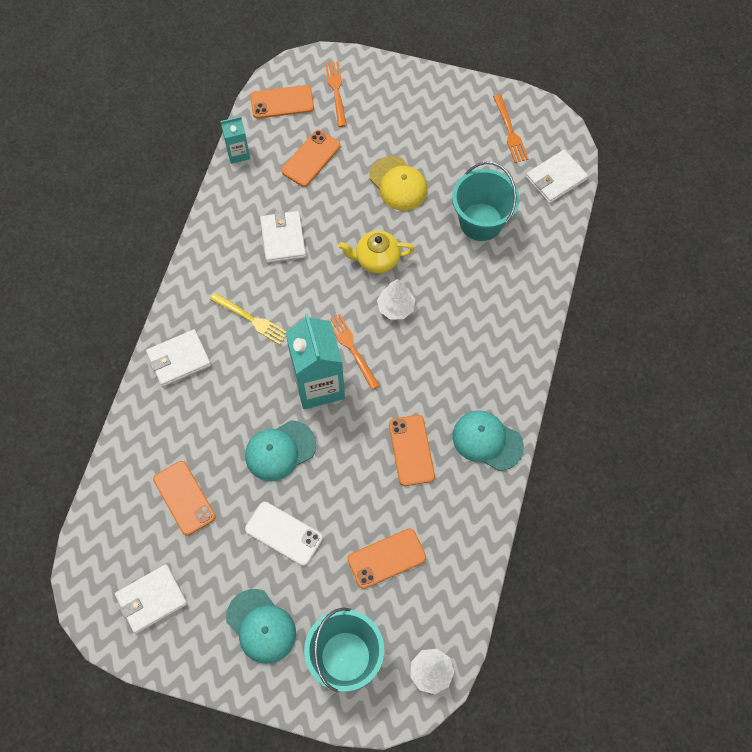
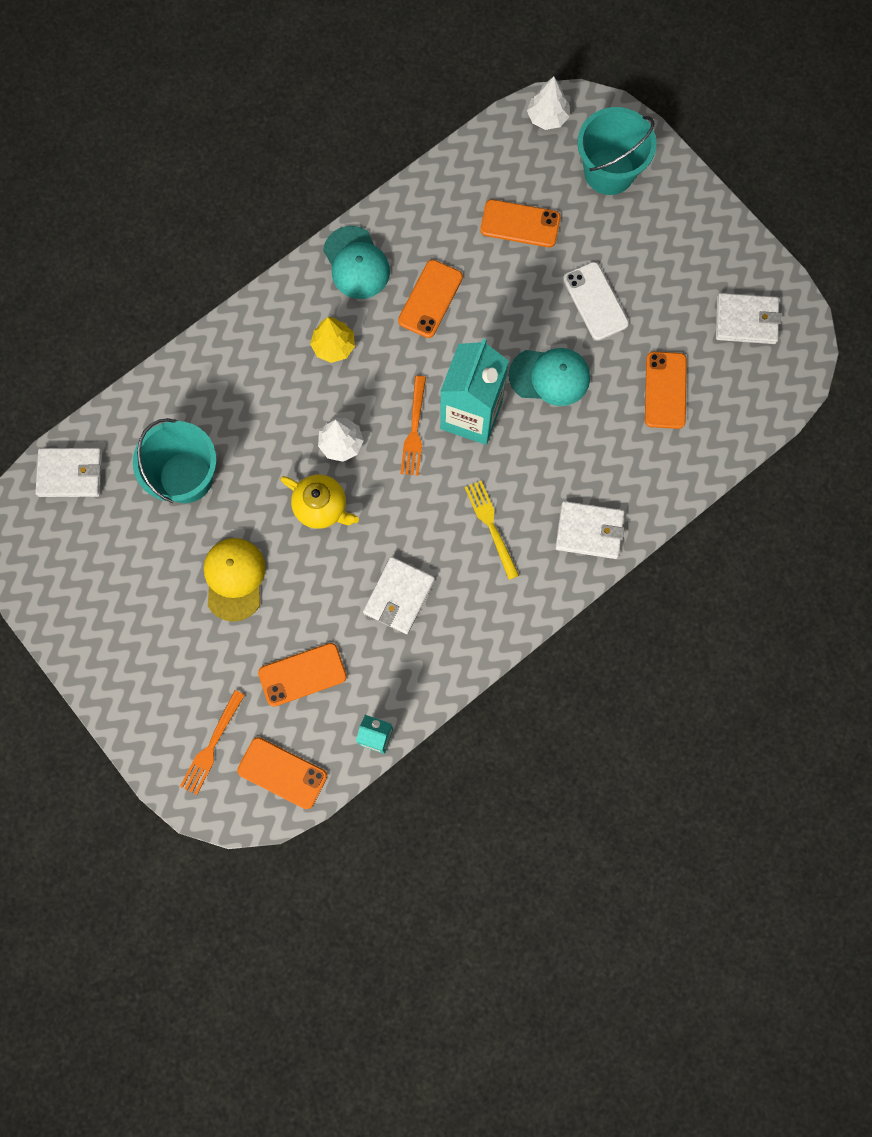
camera: 145 degrees left, 10 degrees up
(261, 626) = (664, 239): turquoise cap -> none
(454, 369) = (334, 346): none -> yellow tree
(510, 131) = (68, 560): orange fork -> none

